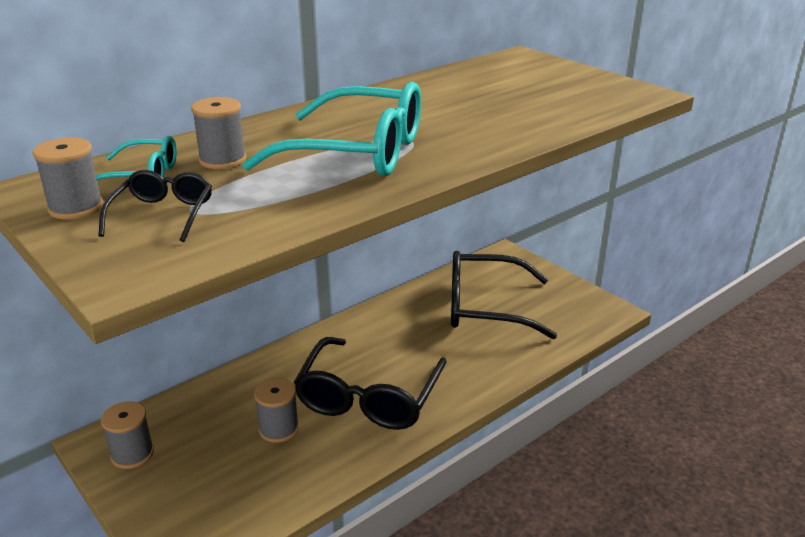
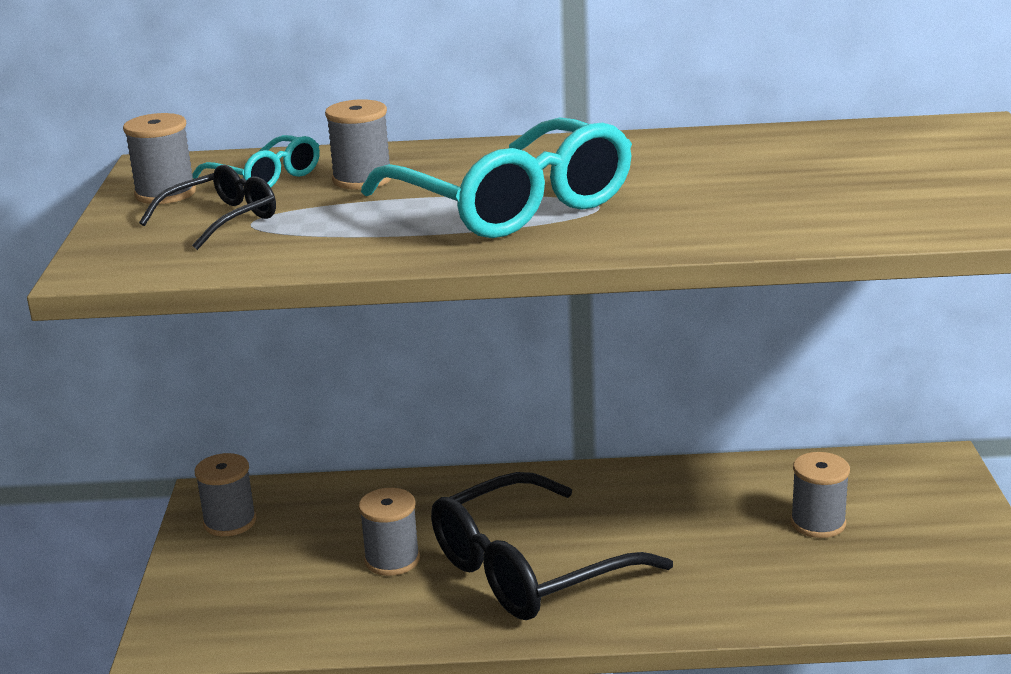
camera: 40 degrees right, 5 degrees down
(486, 307) = (818, 523): black glasses -> grey spool

